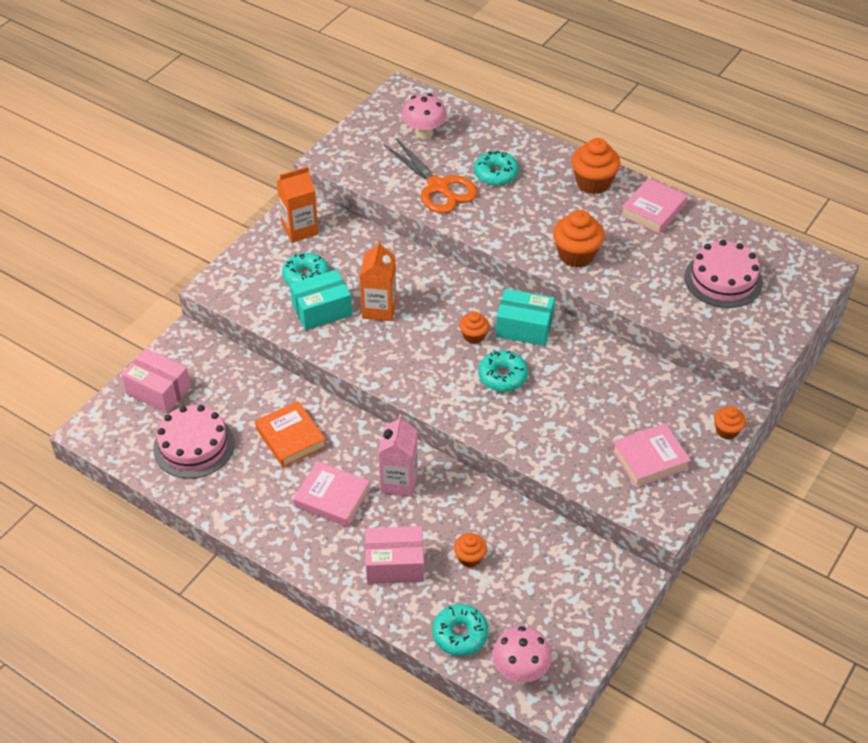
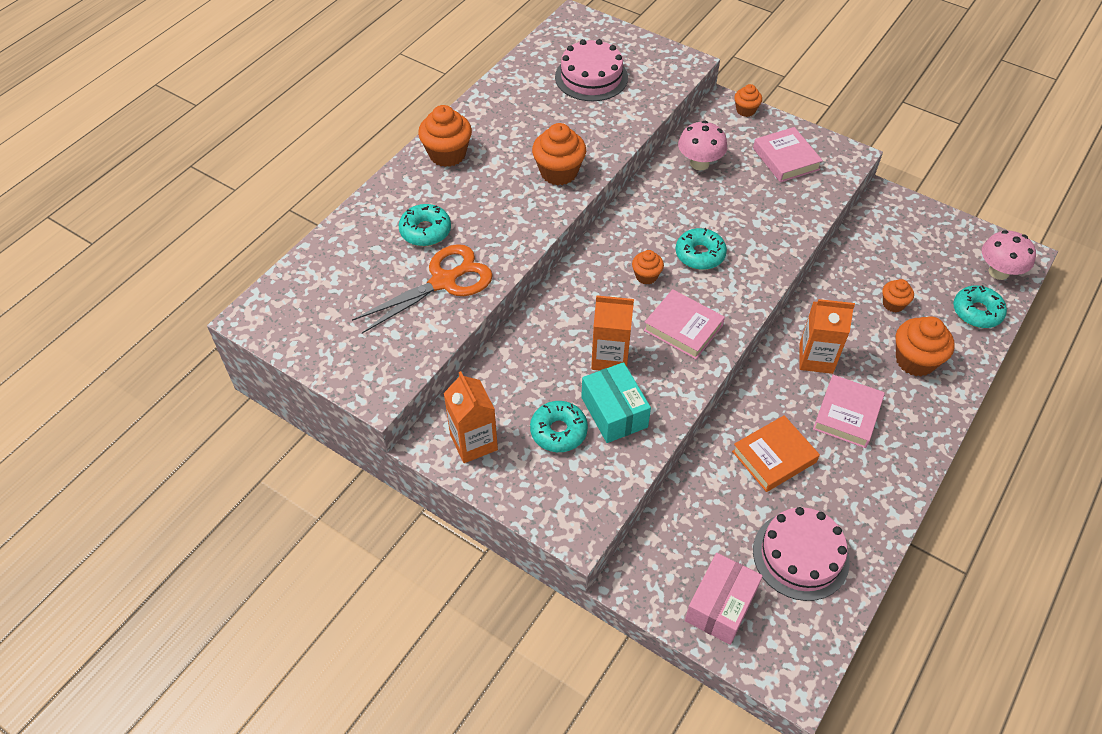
camera: 90 degrees left, 5 degrees up
(395, 564) = (915, 360): pink box -> orange cupcake
(399, 482) = (816, 358): pink carton -> orange carton
(424, 133) = (341, 295): pink mushroom -> pink mushroom (699, 163)
(524, 327) = (631, 236): turquoise box -> none
(653, 210) = (492, 114): pink book -> pink book (683, 328)

